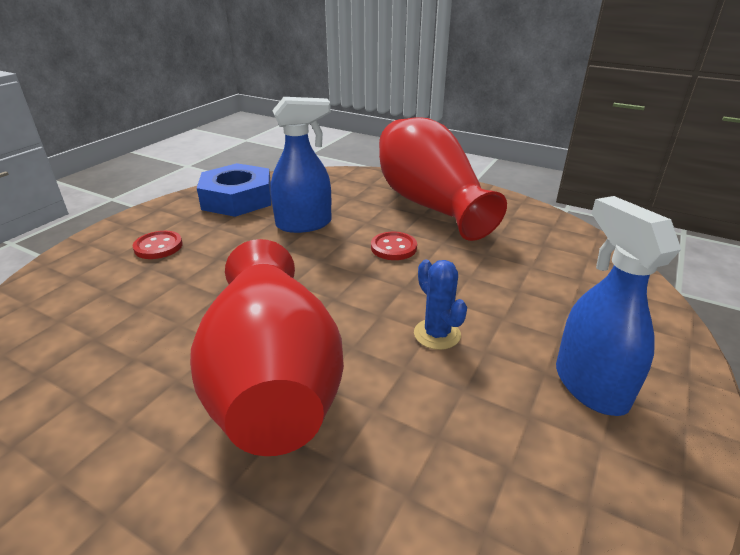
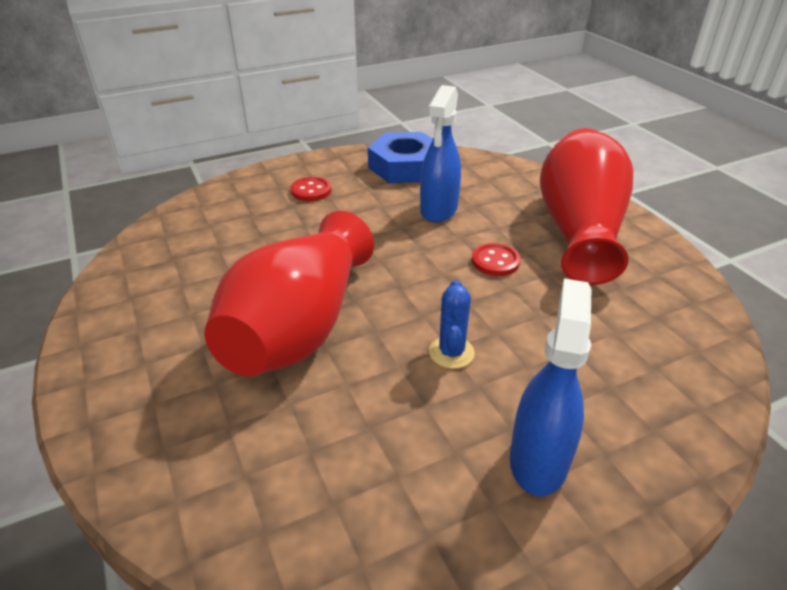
camera: 35 degrees right, 5 degrees up
(304, 224) = (438, 210): blue spray bottle -> blue spray bottle turned 90 degrees clockwise

